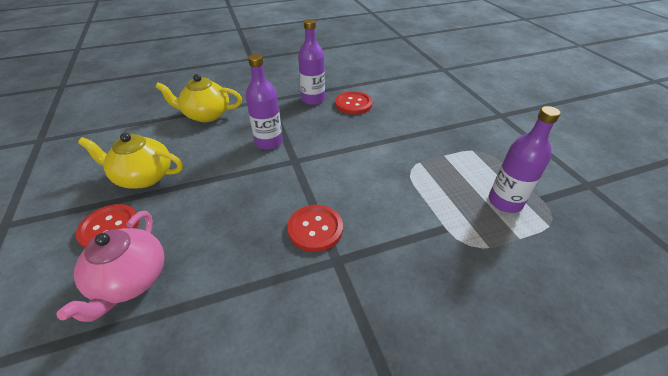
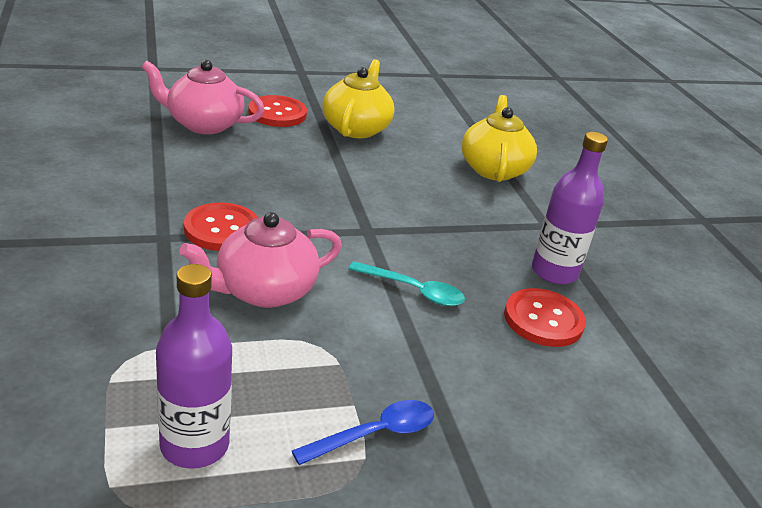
camera: 90 degrees right, 10 degrees down
(269, 142) = (418, 213): purple bottle -> none
(348, 141) = (413, 291): none -> turquoise spoon
(375, 197) = (263, 291): none -> pink teapot
(457, 148) = (375, 434): none -> blue spoon

